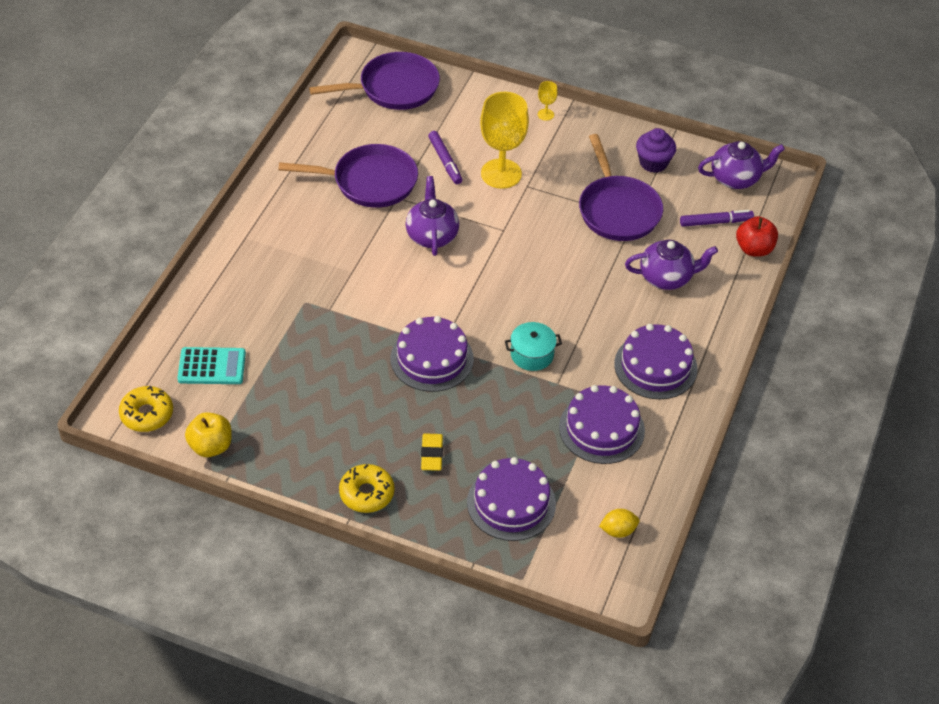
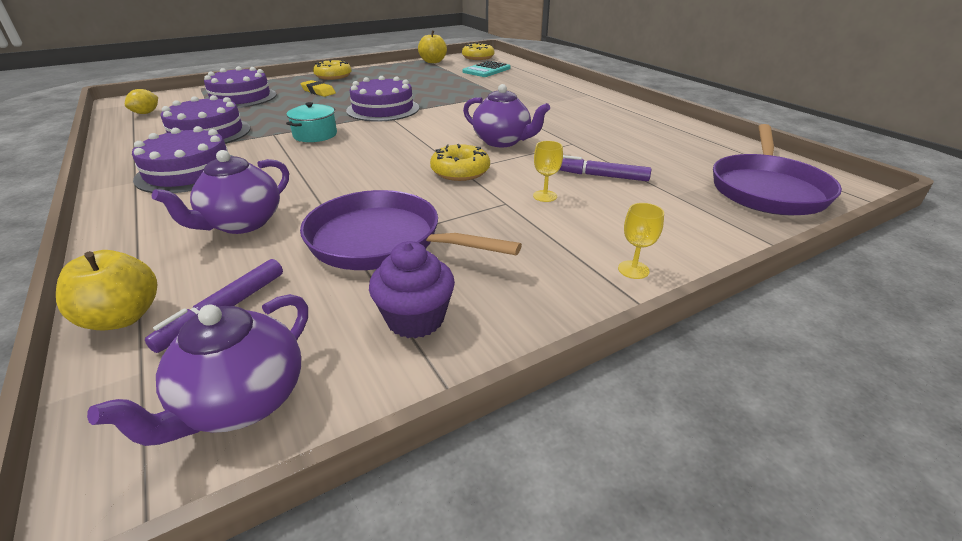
camera: 130 degrees right, 15 degrees down
(369, 182) = (607, 139): purple pan -> none
(501, 174) = (545, 196): yellow goblet -> yellow goblet, size x0.42
(507, 228) = (460, 171): none -> yellow donut
(754, 249) = (122, 317): red apple -> yellow apple

